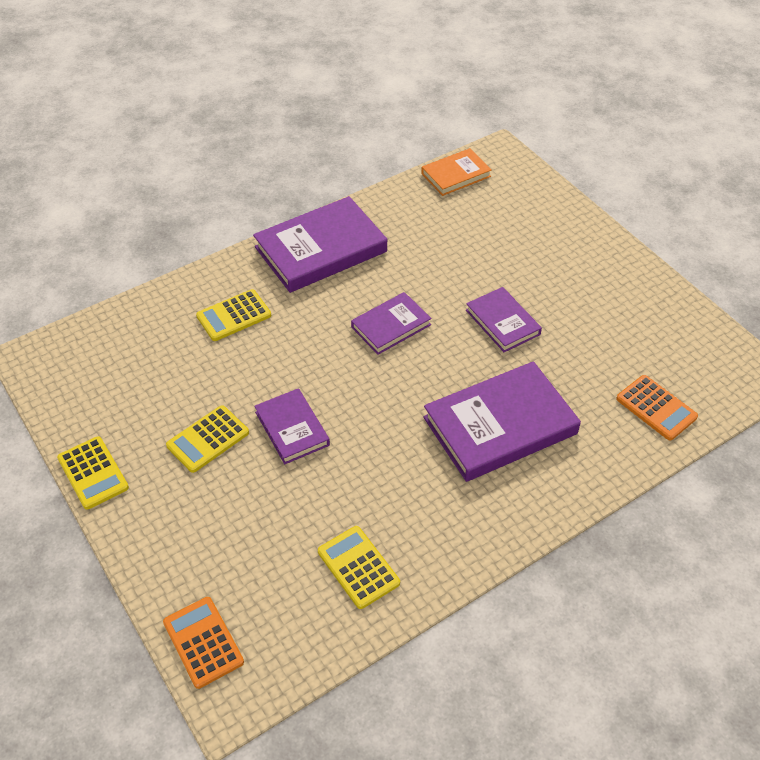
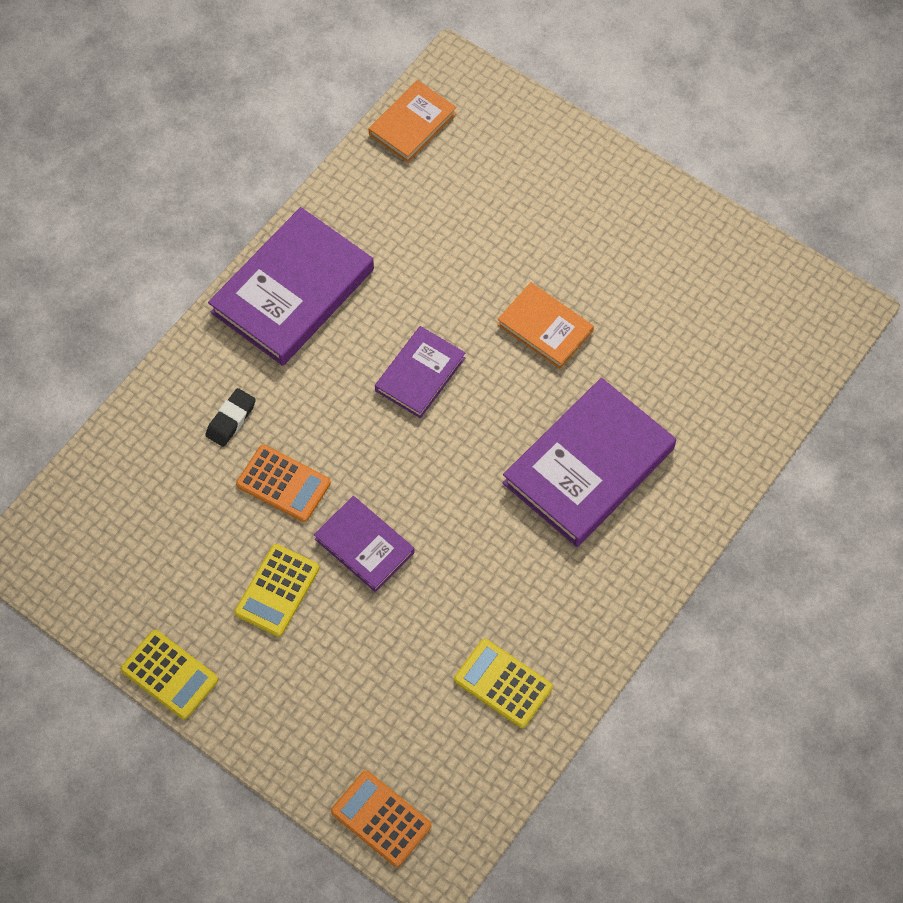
camera: 20 degrees left, 15 degrees up
(234, 316) = (231, 420): yellow calculator -> black eraser
(502, 322) = (545, 328): purple book -> orange book
(656, 408) = (746, 388): orange calculator -> orange calculator (283, 484)

